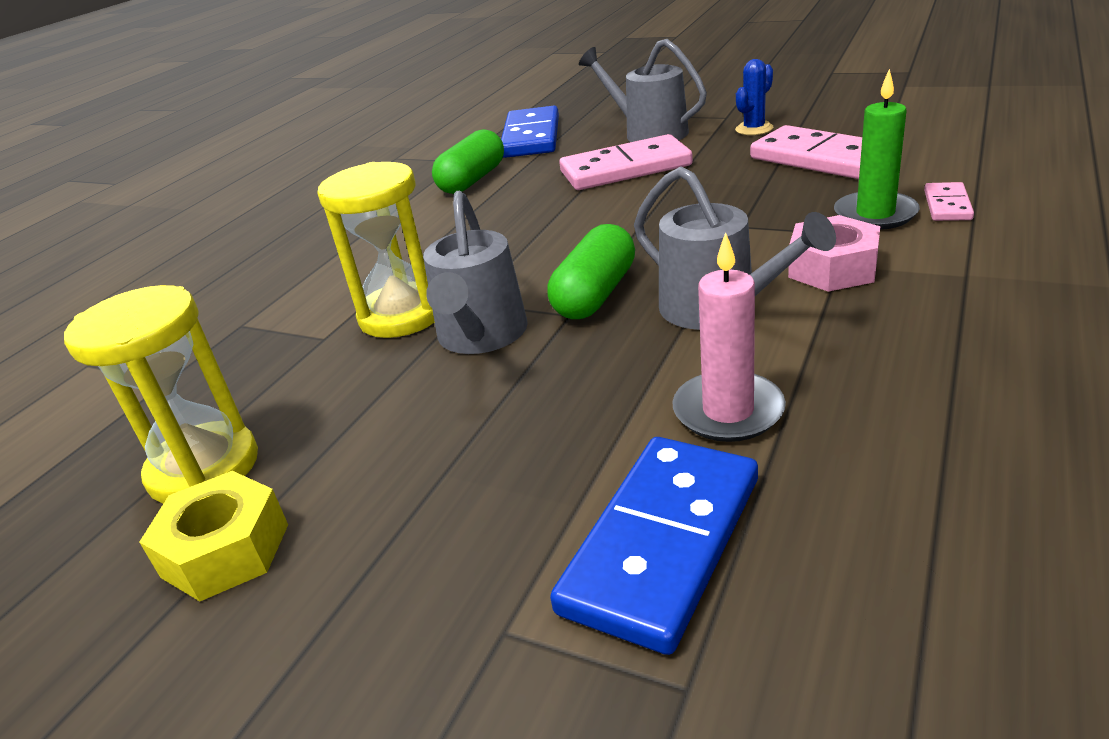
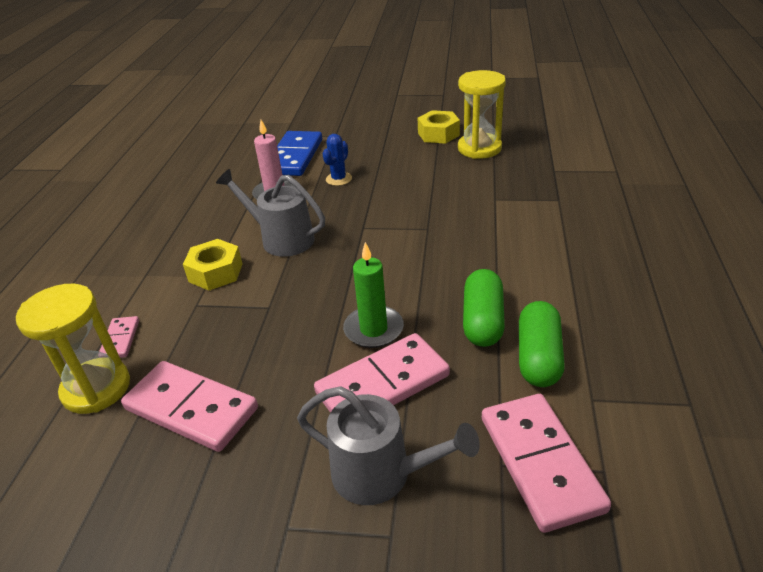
camera: 160 degrees right, 5 degrees up
(402, 315) = (462, 216): yellow hourglass -> yellow hourglass (96, 388)
(481, 336) = (404, 210): grey watering can -> none
(531, 137) = (540, 463): blue domino -> pink domino
(595, 294) = (353, 240): green capsule -> green capsule (483, 321)
(754, 129) = (251, 484): blue cactus -> blue cactus (338, 179)
(832, 268) = (215, 272): pink nut -> yellow nut
(875, 214) = (173, 325): green candle -> green candle (373, 329)

